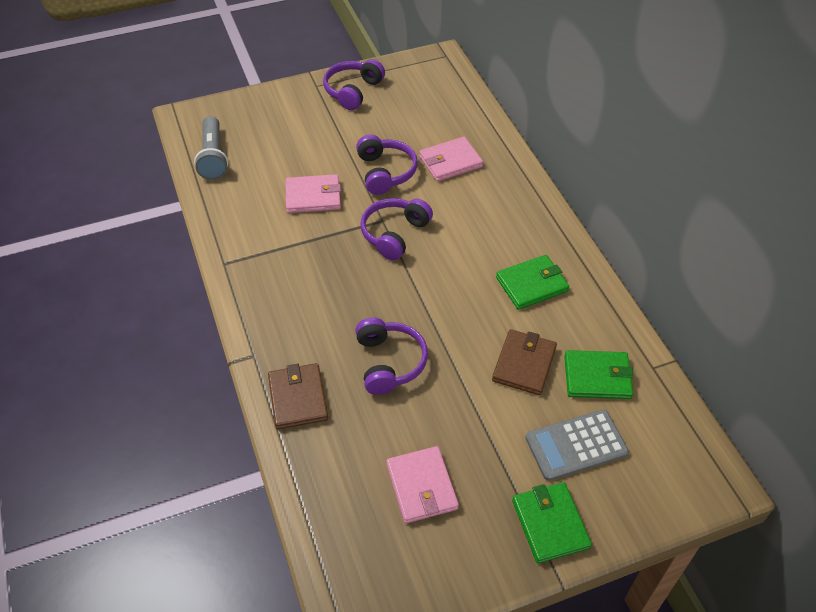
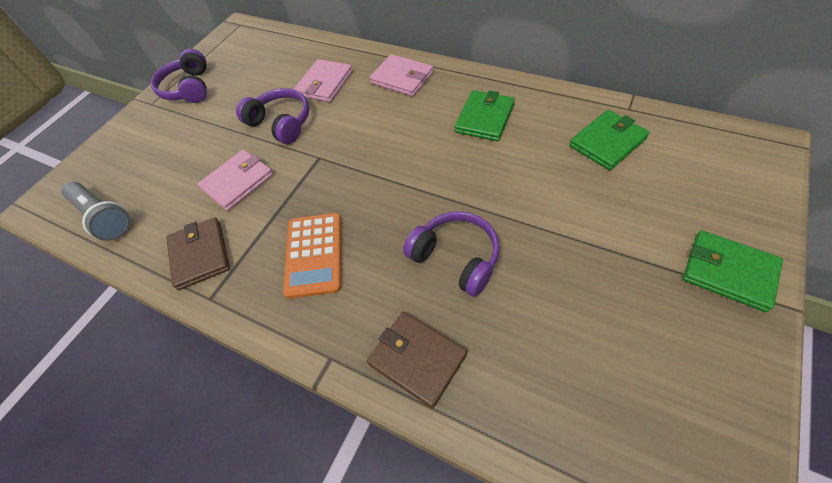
camera: 35 degrees left, 5 degrees up
(308, 286) = (314, 255): none -> orange calculator
(394, 234) = (341, 160): purple headphones -> none
(421, 486) = (610, 336): pink wallet -> pink wallet (402, 78)
(524, 364) = (552, 174): brown wallet -> brown wallet (200, 255)
(576, 445) = (661, 199): grey calculator -> none

